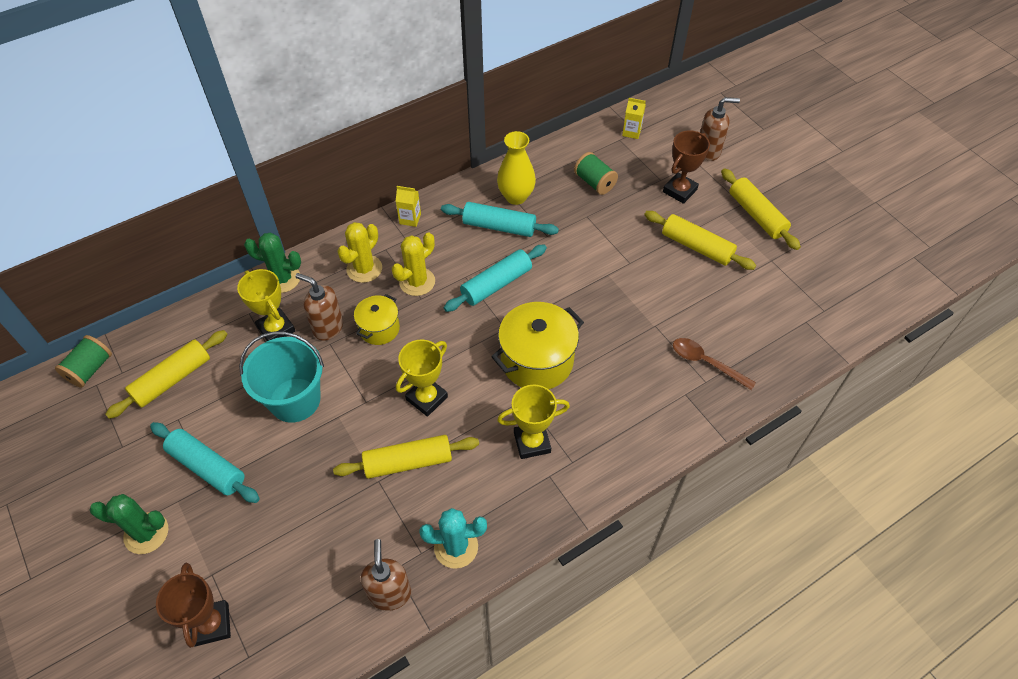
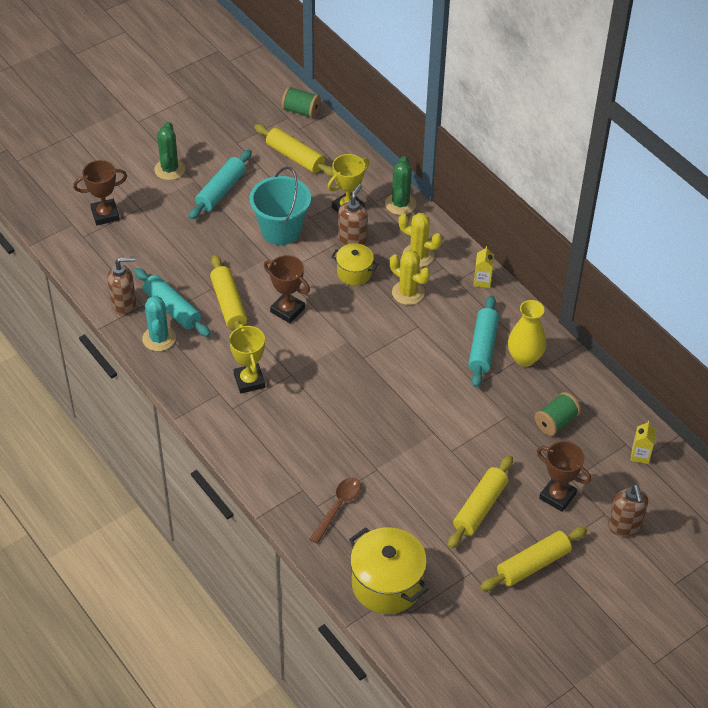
camera: 85 degrees right, 5 degrees down
(427, 398) = (287, 310): yellow trophy -> brown trophy
(496, 284) = (412, 349): turquoise rolling pin -> turquoise rolling pin (172, 308)
(537, 361) = (330, 381): yellow pot -> yellow pot (387, 584)

